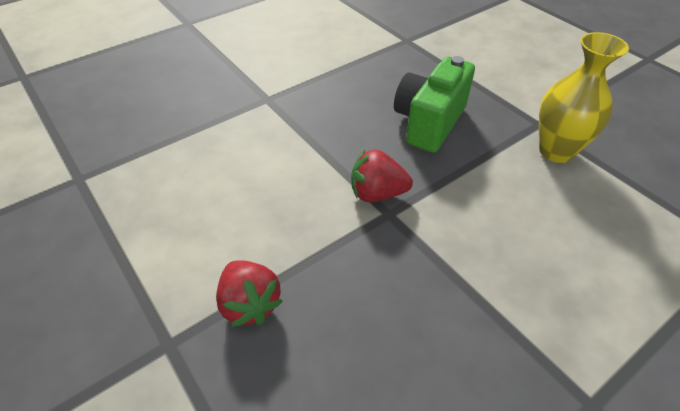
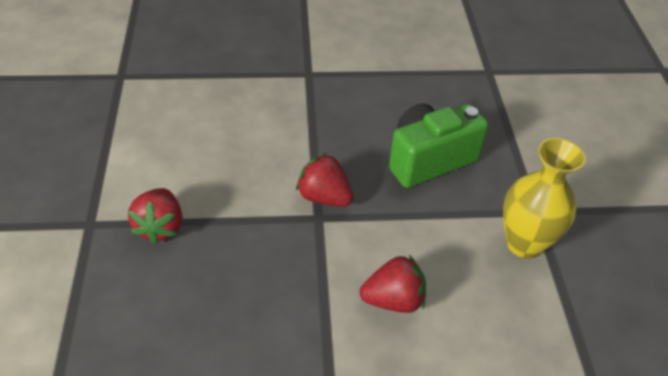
camera: 30 degrees right, 0 degrees up
(514, 249) = (393, 300): none -> red strawberry

